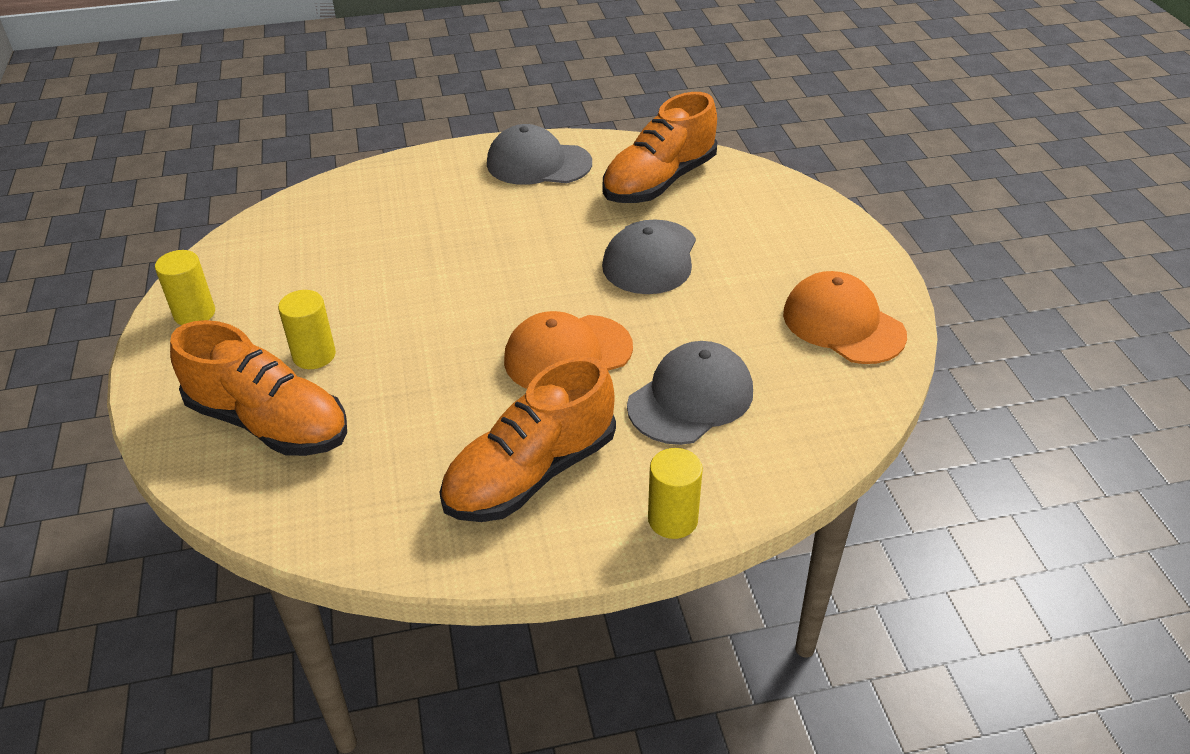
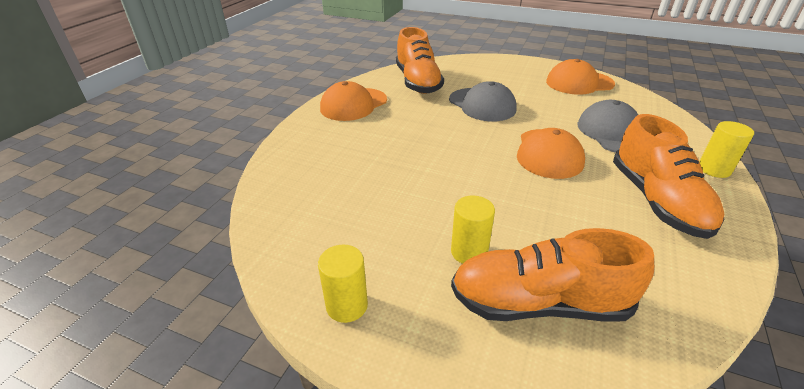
camera: 55 degrees left, 5 degrees down
(269, 423) = (539, 303): orange shoe -> orange shoe turned 150 degrees counterclockwise
(538, 163) = (353, 104): grey cap -> orange cap

